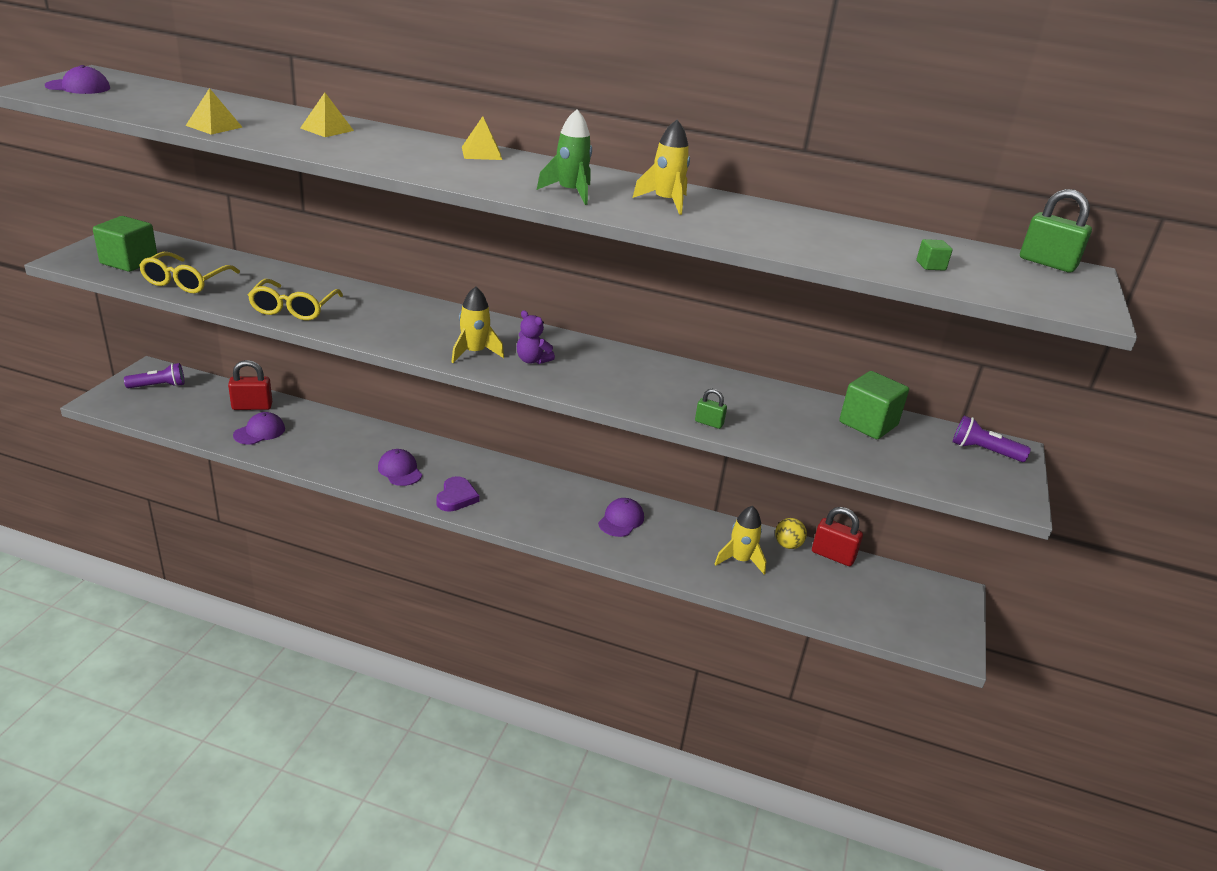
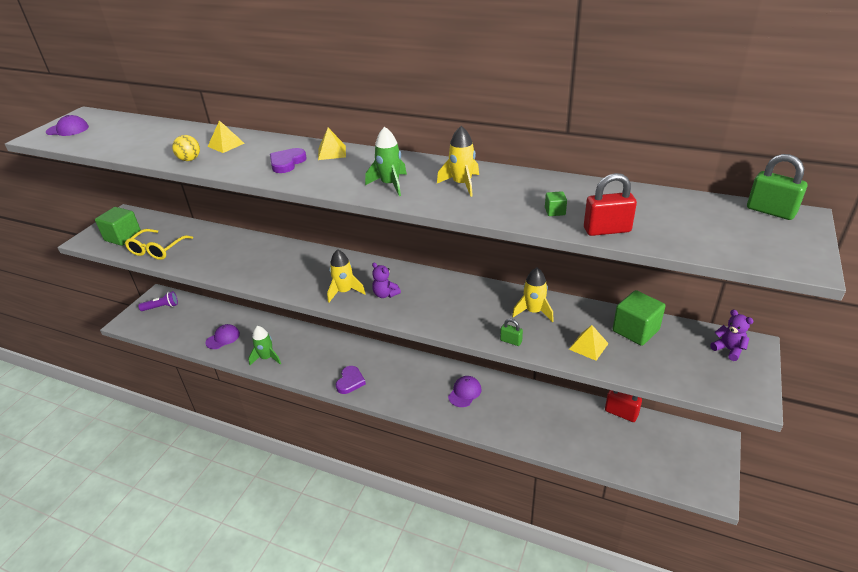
camera: 10 degrees right, 5 degrees up
(214, 126) = (148, 154): yellow pyramid -> yellow pyramid (588, 346)
(252, 406) = (219, 318): red padlock -> red padlock (607, 230)
(294, 309) = (225, 265): yellow glasses -> none
(329, 461) = (267, 358): none -> green rocket
(400, 470) = (313, 362): purple cap -> none
(421, 157) = (287, 163): none -> purple heart
(740, 560) = (550, 422): yellow rocket -> yellow rocket (533, 311)
(787, 545) = (587, 406): yellow ball -> yellow ball (189, 159)
(930, 265) = (669, 227): green cube -> green cube (555, 211)
(983, 451) = (728, 349): purple flashlight -> purple teddy bear

